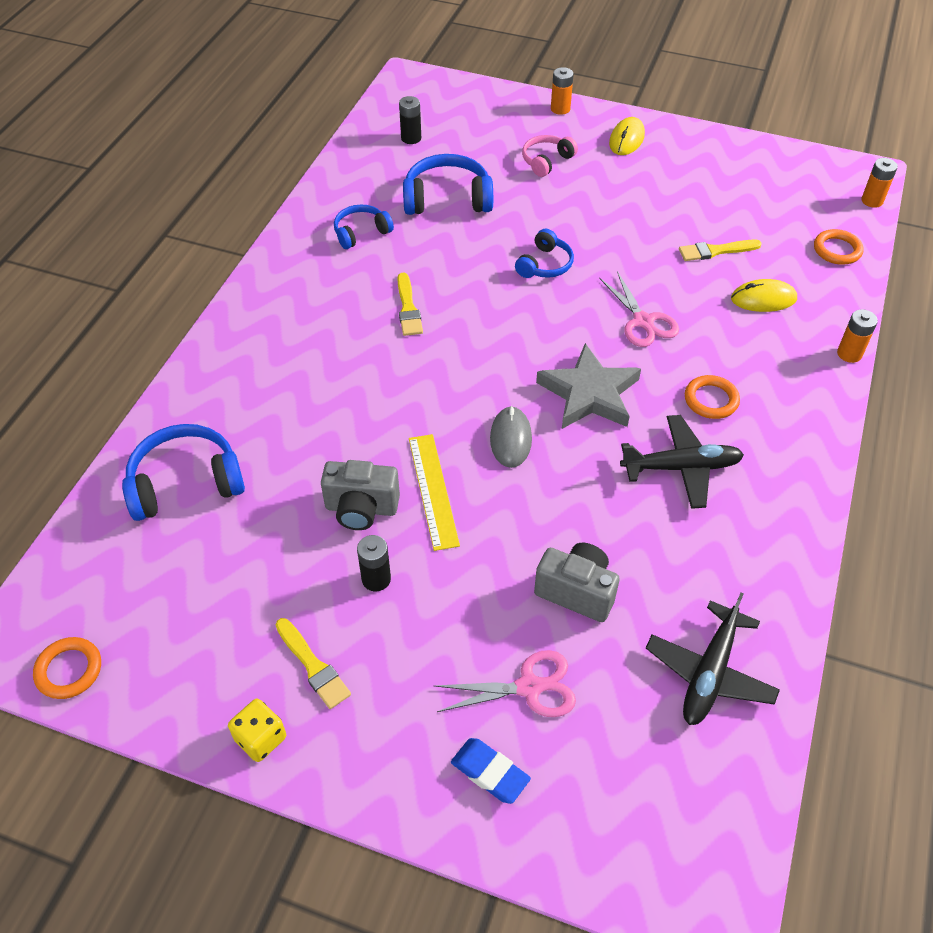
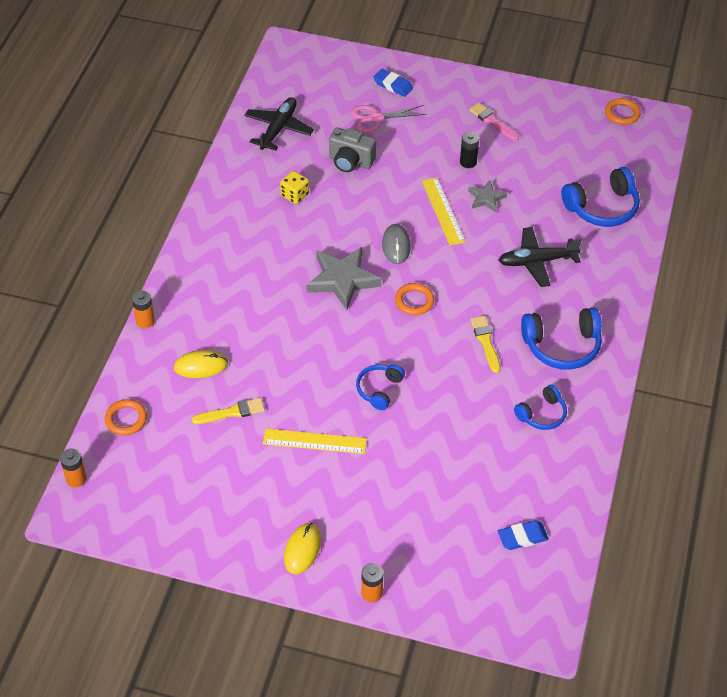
camera: 175 degrees right, 0 degrees up
(260, 738) = (510, 92): yellow dice -> yellow dice (295, 195)
(313, 666) = (492, 121): yellow brush -> pink brush
(361, 509) = (486, 198): grey camera -> grey star
(411, 138) = (522, 537): black battery -> blue eraser
(447, 199) = (472, 457): blue headphones -> blue headphones (562, 346)
(546, 161) = (383, 513): pink headphones -> none
(619, 221) = (314, 441): none -> yellow ruler
(643, 321) = (299, 340): pink scissors -> none
(681, 467) = (282, 233): black plane -> black plane (536, 261)
(711, 400) = (255, 280): orange ring -> orange ring (414, 301)

